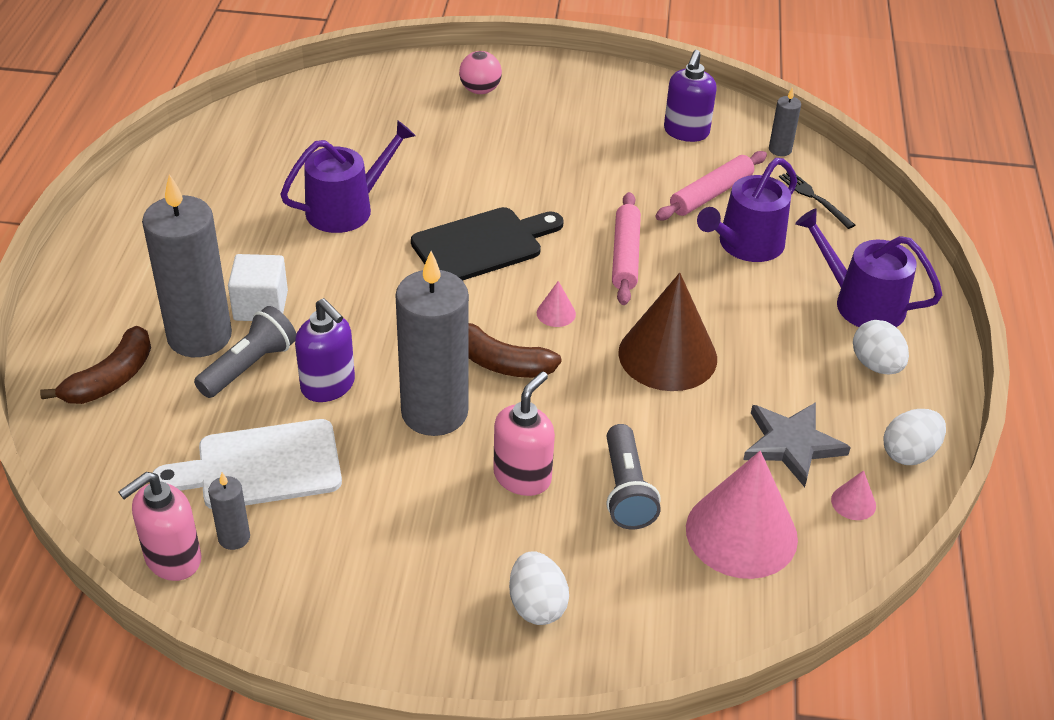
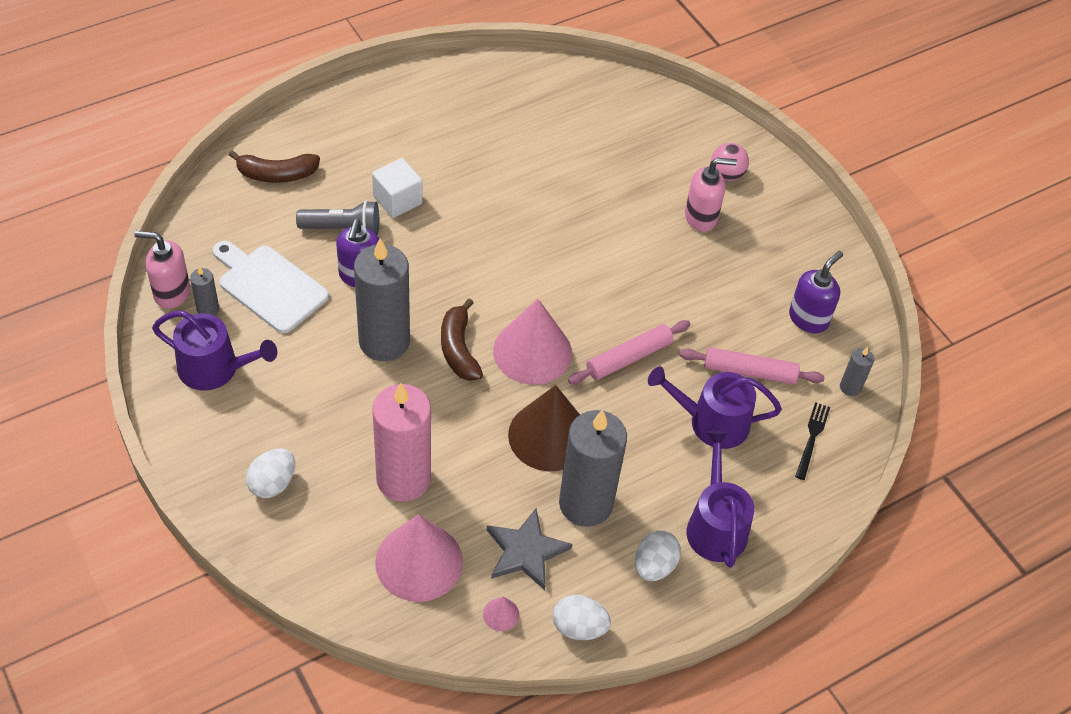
camera: 50 degrees right, 10 degrees up
(199, 336) = (346, 189): grey candle -> grey candle (585, 504)
(346, 208) = (527, 183): purple watering can -> purple watering can (215, 368)
(482, 245) = (562, 273): black cutting board -> none
(522, 477) = (369, 418): pink soap dispenser -> pink soap dispenser (701, 217)
(556, 313) = (532, 351): pink cone -> pink cone, size x2.45
(626, 490) = (403, 479): grey flashlight -> pink candle
(686, 132) = (808, 318): purple soap dispenser -> purple soap dispenser turned 150 degrees clockwise

